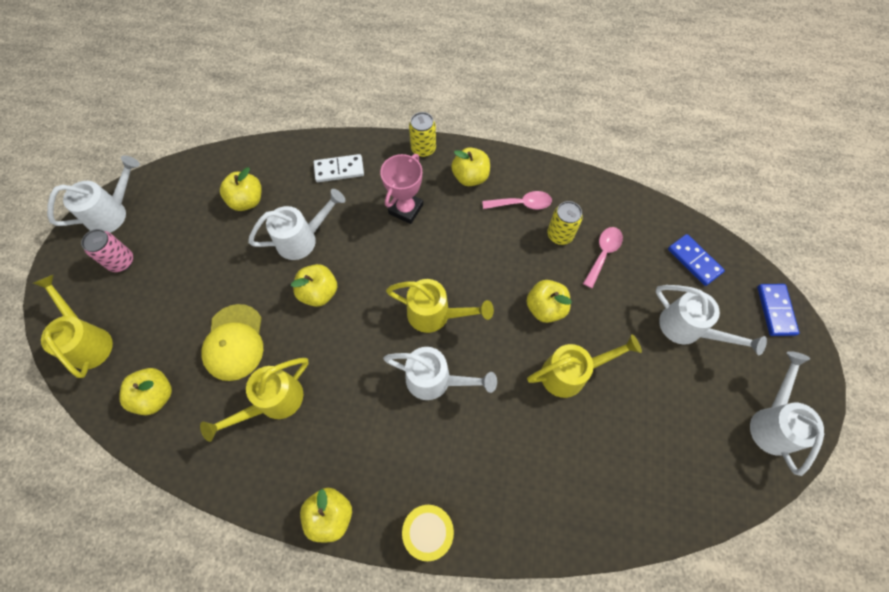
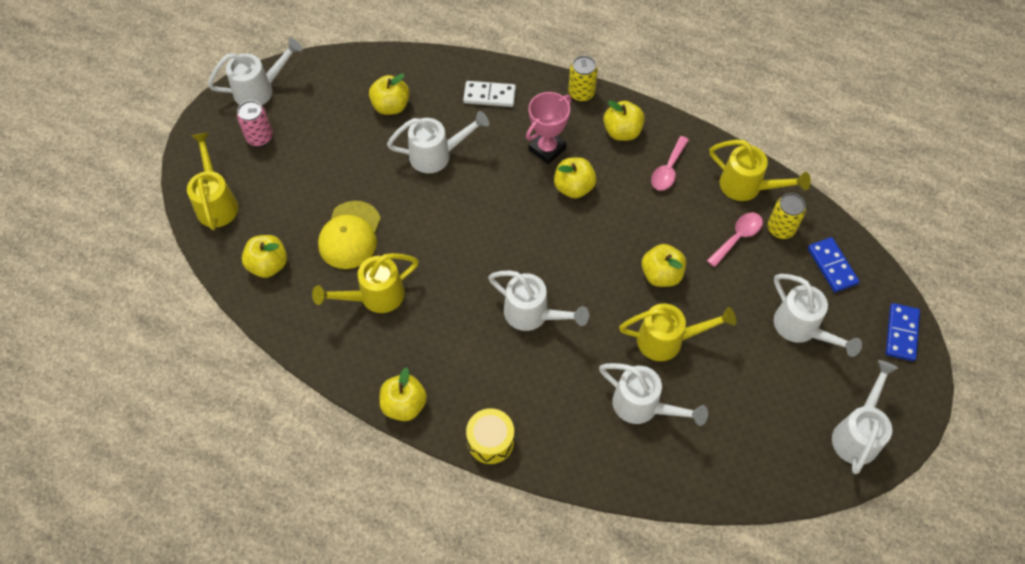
camera: 15 degrees right, 5 degrees down
(319, 292) = (441, 209): yellow apple -> yellow apple (574, 187)
(436, 315) = (549, 256): yellow watering can -> yellow watering can (747, 187)
(522, 204) = (668, 170): pink spoon -> pink spoon turned 105 degrees clockwise
(560, 235) = (698, 209): yellow can -> yellow can (780, 229)
(568, 450) = (643, 407): none -> white watering can

